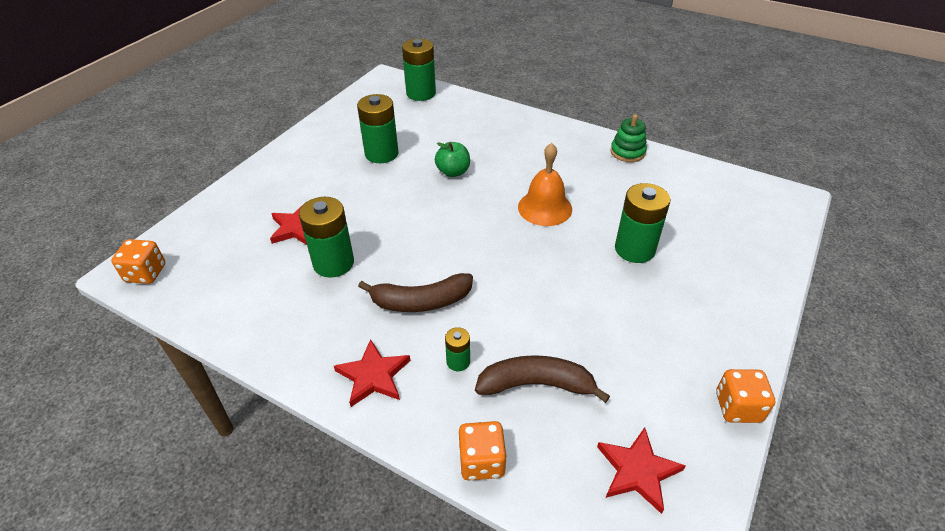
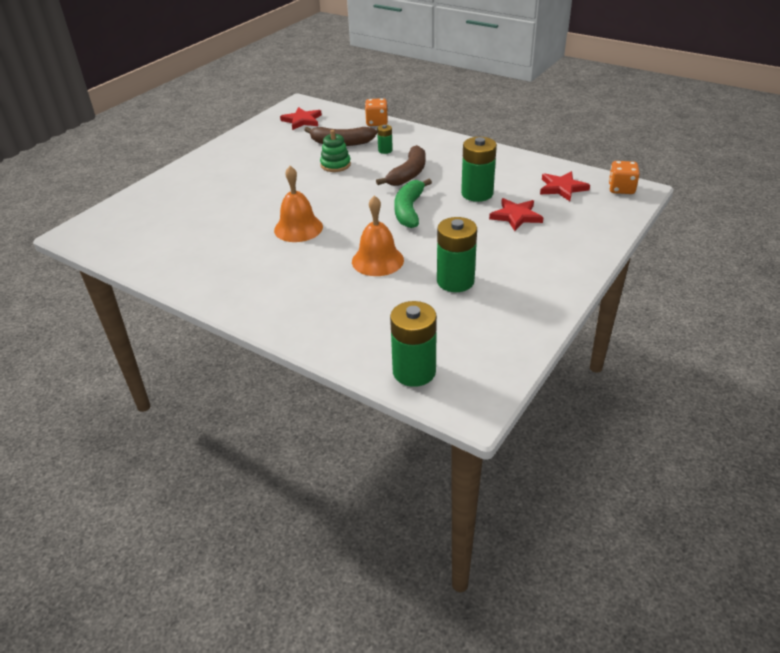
camera: 175 degrees left, 5 degrees down
(373, 376) = (435, 146): red star -> red star (562, 188)
(421, 235) = (409, 210): none -> green banana
(421, 301) = (408, 174): brown banana -> brown banana turned 120 degrees clockwise
(453, 172) = (377, 260): green apple -> orange bell
(627, 152) = (187, 278): green stacking toy -> green stacking toy (335, 165)
(634, 249) = (241, 200): green battery -> none
(738, 407) = (236, 136): orange dice -> none

